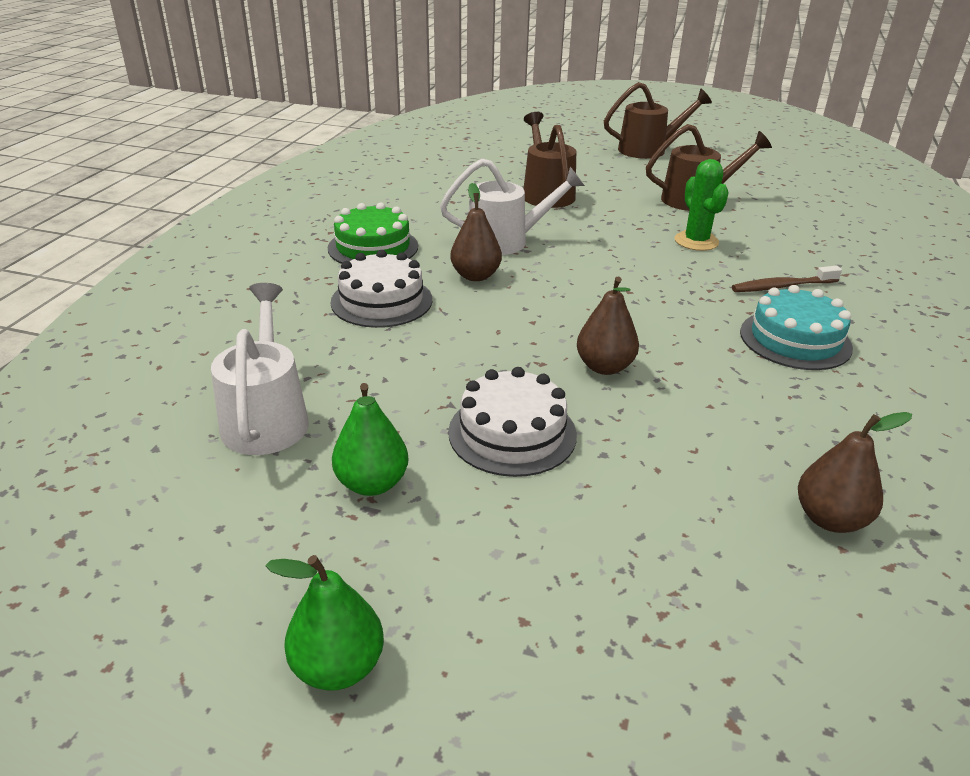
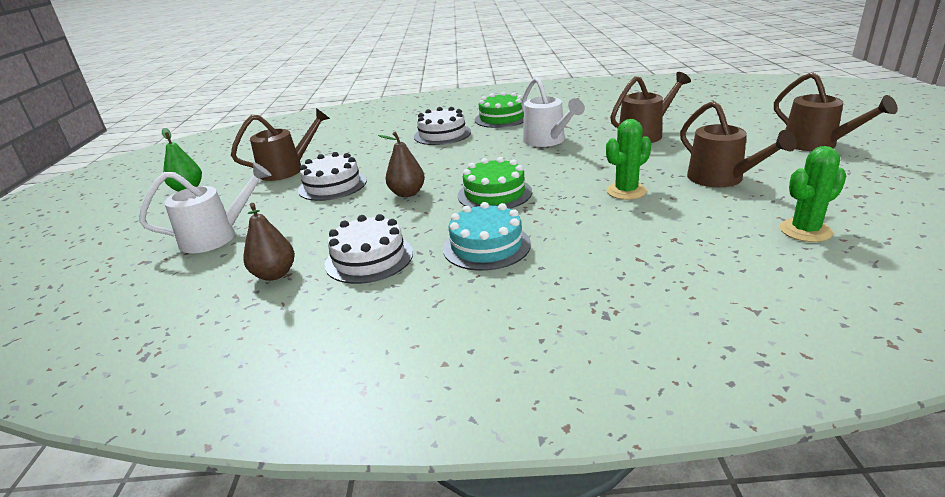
camera: 75 degrees right, 5 degrees down
(266, 417) = (329, 142): white watering can -> white watering can (217, 236)
(372, 483) = (288, 169): green pear -> brown watering can
(475, 276) = (491, 144): brown pear -> none
(652, 307) = (494, 194): none -> green cake
(782, 286) = (577, 232): brown toothbrush -> none
(802, 425) = (369, 258): none -> white cake
(815, 205) = (805, 231): none -> green cactus

